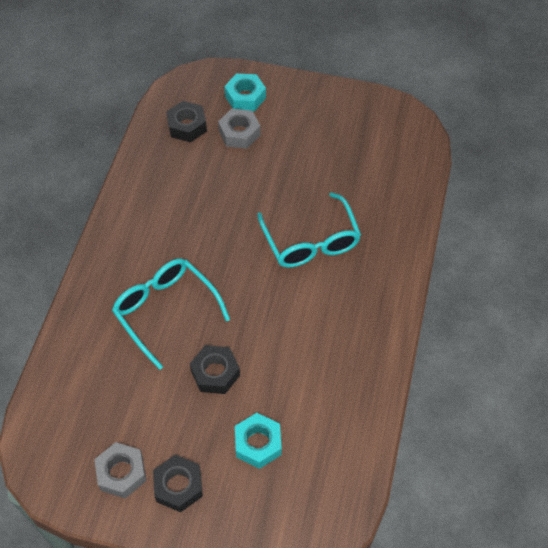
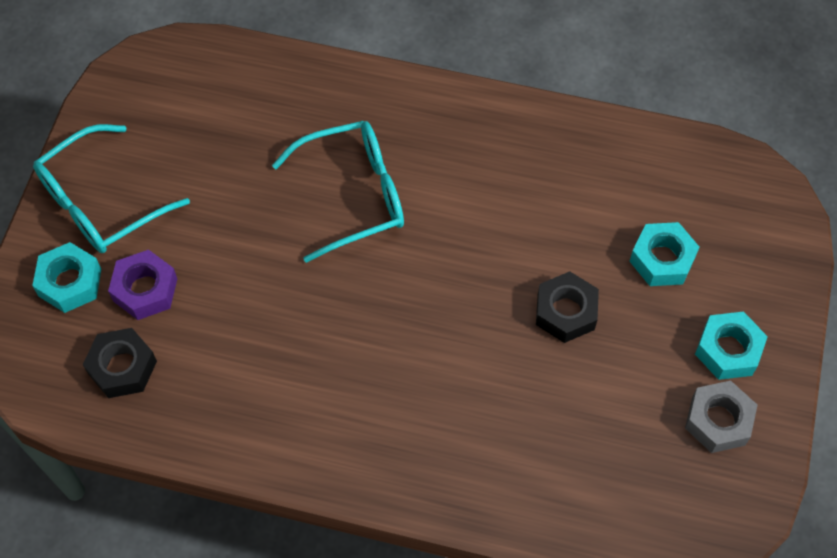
camera: 90 degrees left, 5 degrees up
(165, 311) = (469, 381): turquoise glasses -> turquoise glasses (100, 203)
(178, 486) = (728, 350): black nut -> turquoise nut
(239, 133) = (145, 290): grey nut -> purple nut

